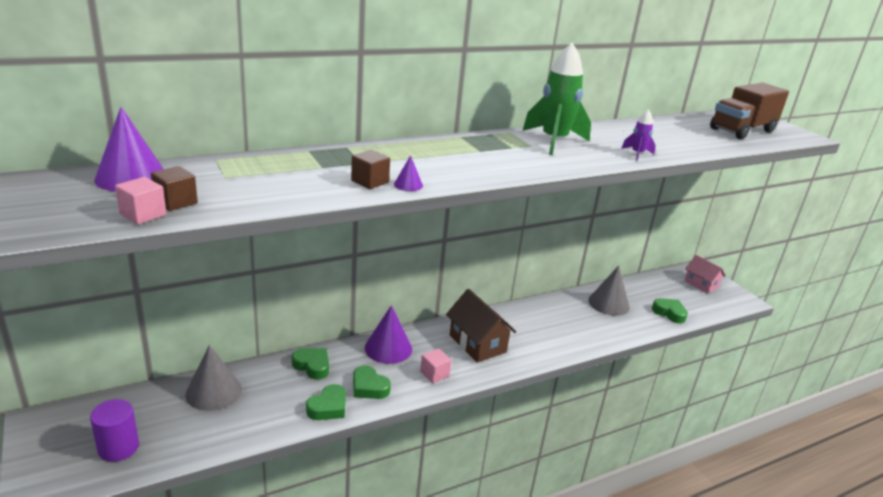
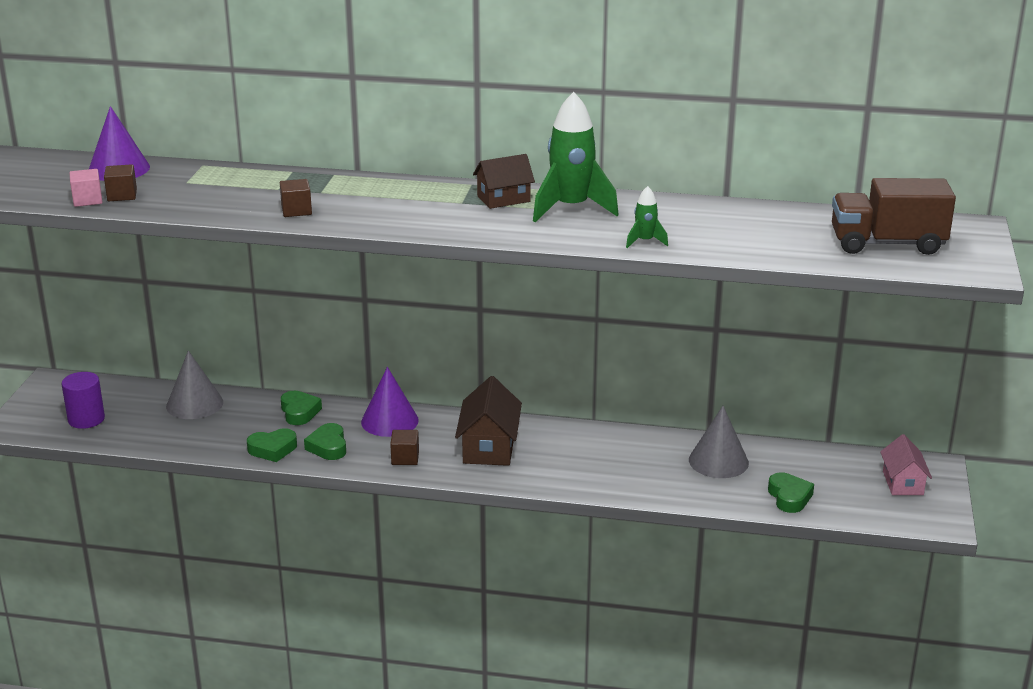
camera: 40 degrees right, 0 degrees up
(408, 185) = (325, 220): purple cone -> none
(434, 374) = (405, 458): pink cube -> brown cube
(501, 143) = (503, 199): none -> brown house
(637, 154) = (645, 241): purple rocket -> green rocket

